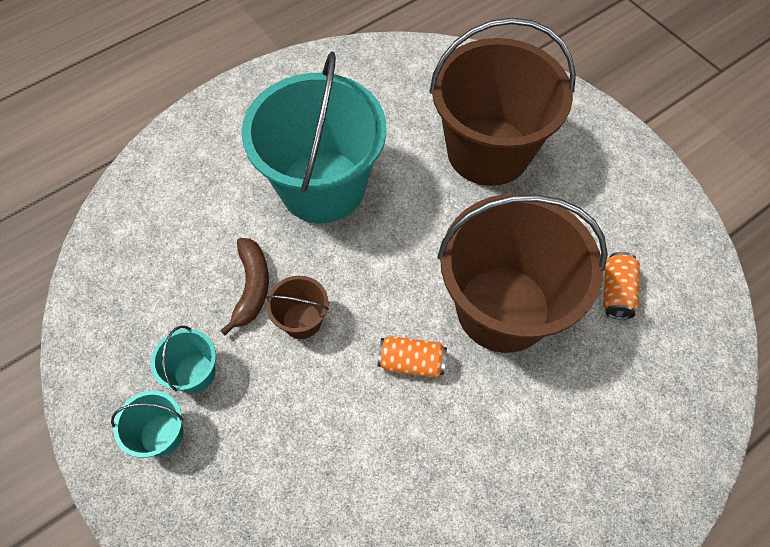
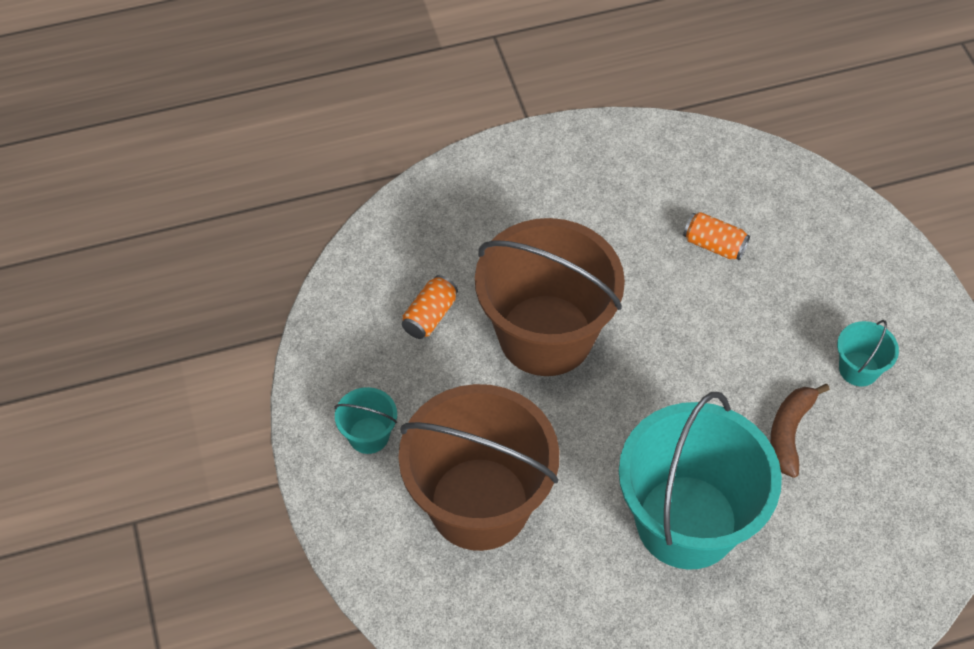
camera: 160 degrees left, 5 degrees down
(162, 435) = (894, 328): turquoise bucket -> turquoise bucket (368, 435)
(302, 320) = (745, 384): brown bucket -> none
(411, 362) = (652, 317): orange can -> orange can (714, 245)

